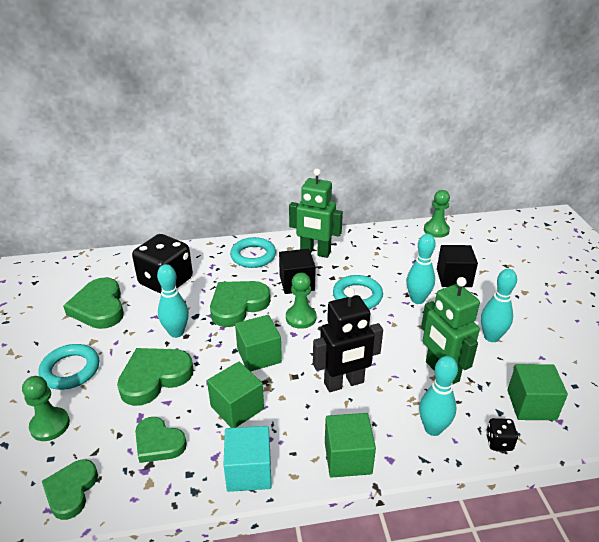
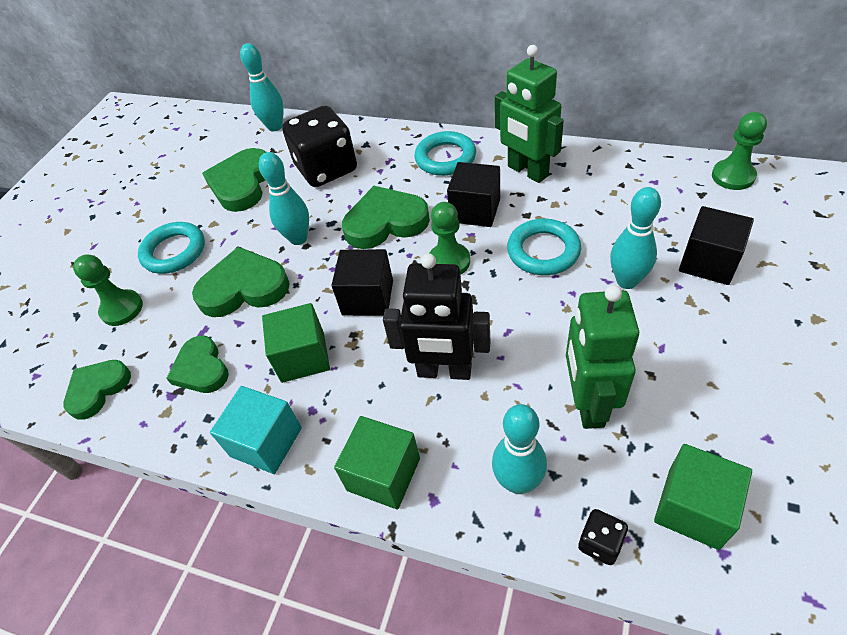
camera: 35 degrees right, 15 degrees up
(259, 355) = (368, 297): green cube -> black cube
(491, 337) = (703, 376): turquoise bowling pin -> turquoise bowling pin (275, 126)

